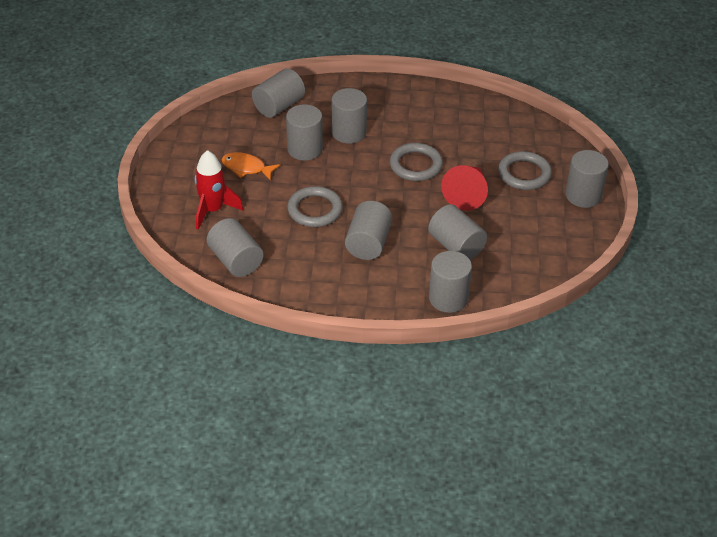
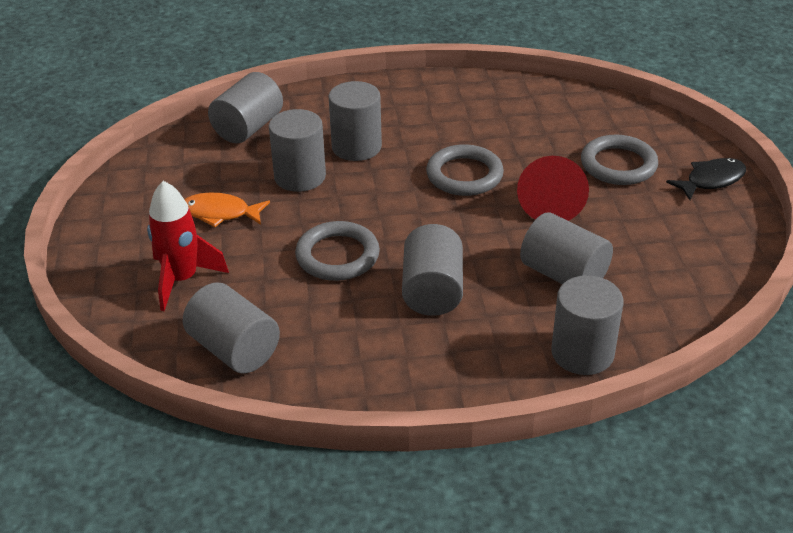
camera: 10 degrees left, 5 degrees down
(583, 195) = (711, 180): grey cylinder -> black fish

